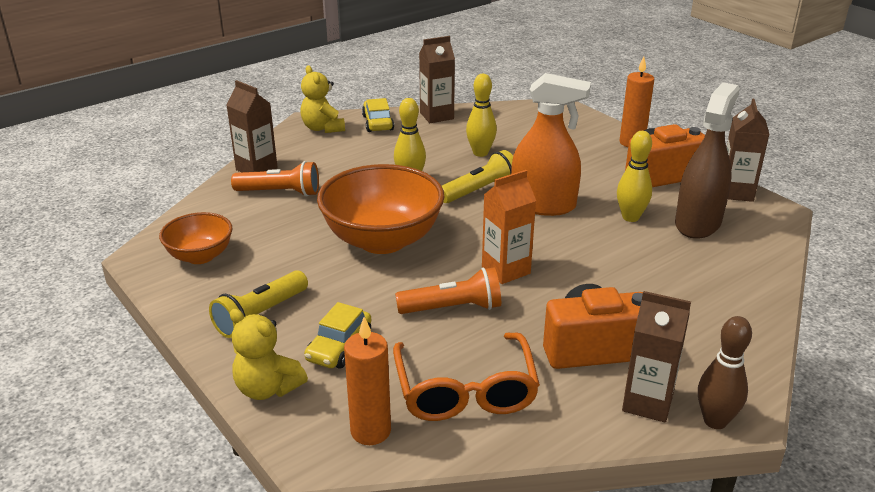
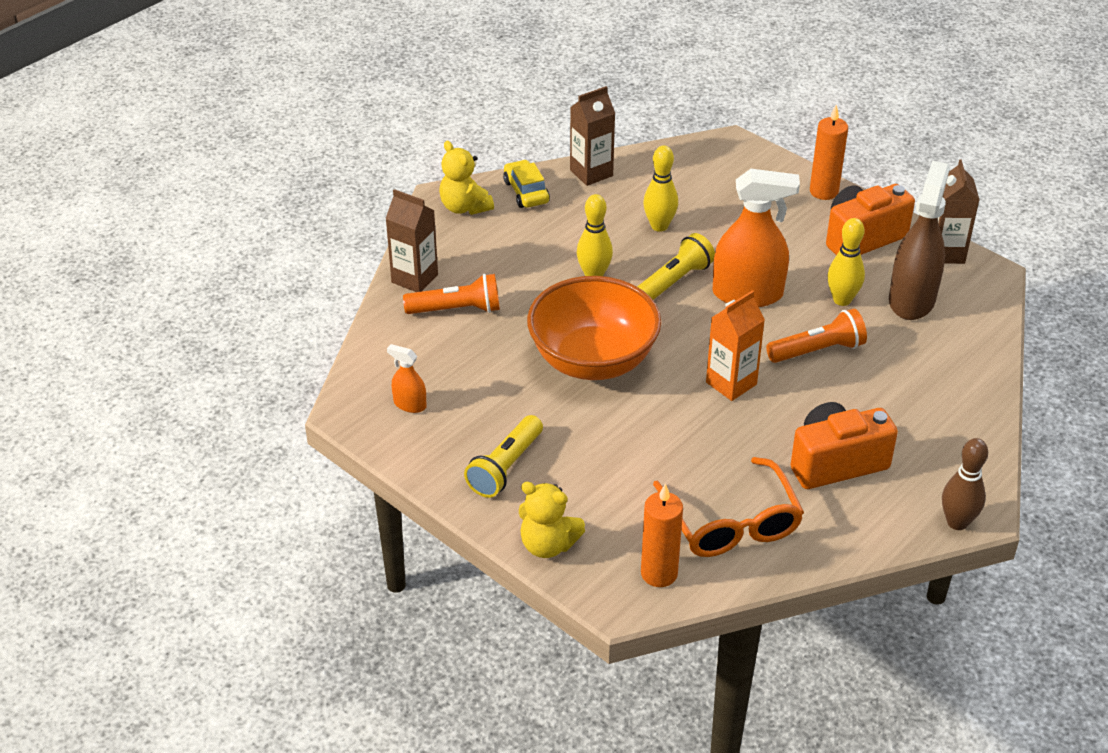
camera: 10 degrees left, 10 degrees up
(200, 256) = (410, 404): orange bowl -> orange spray bottle
(339, 347) = (597, 492): yellow car -> none
(453, 308) = (692, 435): orange flashlight -> orange flashlight (817, 350)
(647, 403) = (896, 513): brown carton -> none

